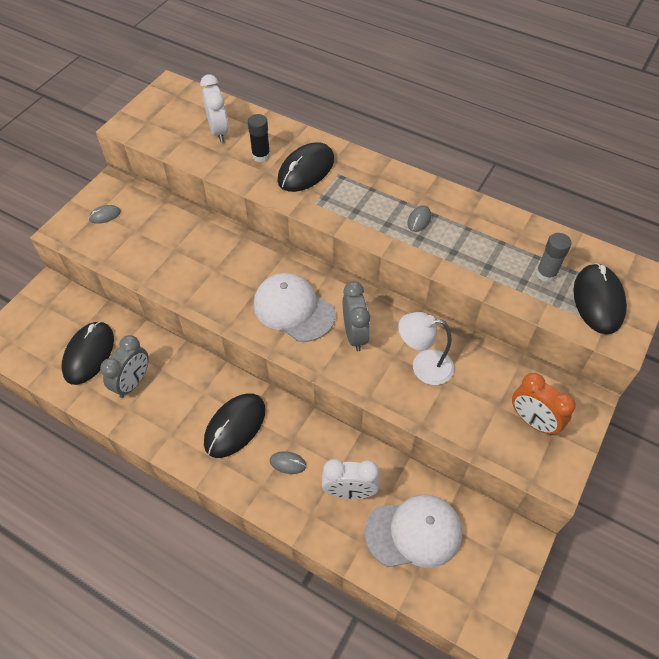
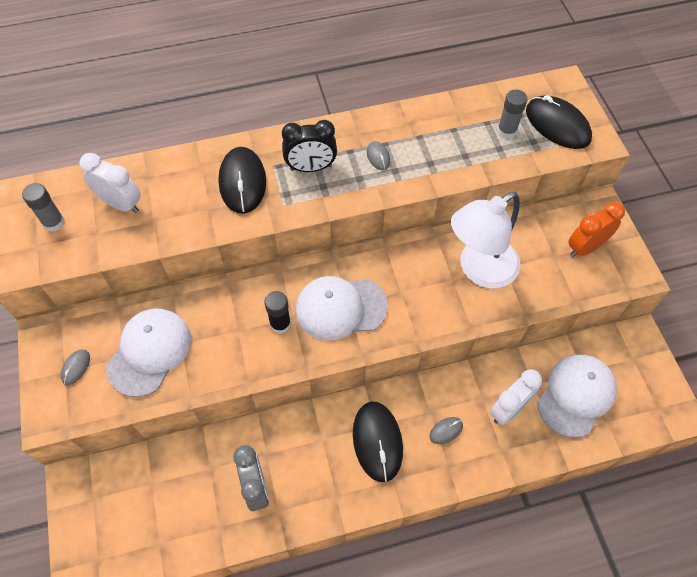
camera: 45 degrees left, 5 degrees up
(89, 354) = (187, 501): black mouse -> none
(151, 240) = (149, 352): none -> white cap
(170, 115) = (54, 222): none -> grey glue stick
(261, 155) = (188, 198): black glue stick -> black glue stick (280, 324)
(355, 335) = (408, 288): grey clock -> none
(362, 193) = (311, 168): none -> black clock
(423, 366) = (479, 270): white lamp -> white lamp, size x1.50
(533, 421) = (585, 247): orange clock -> orange clock turned 150 degrees clockwise

